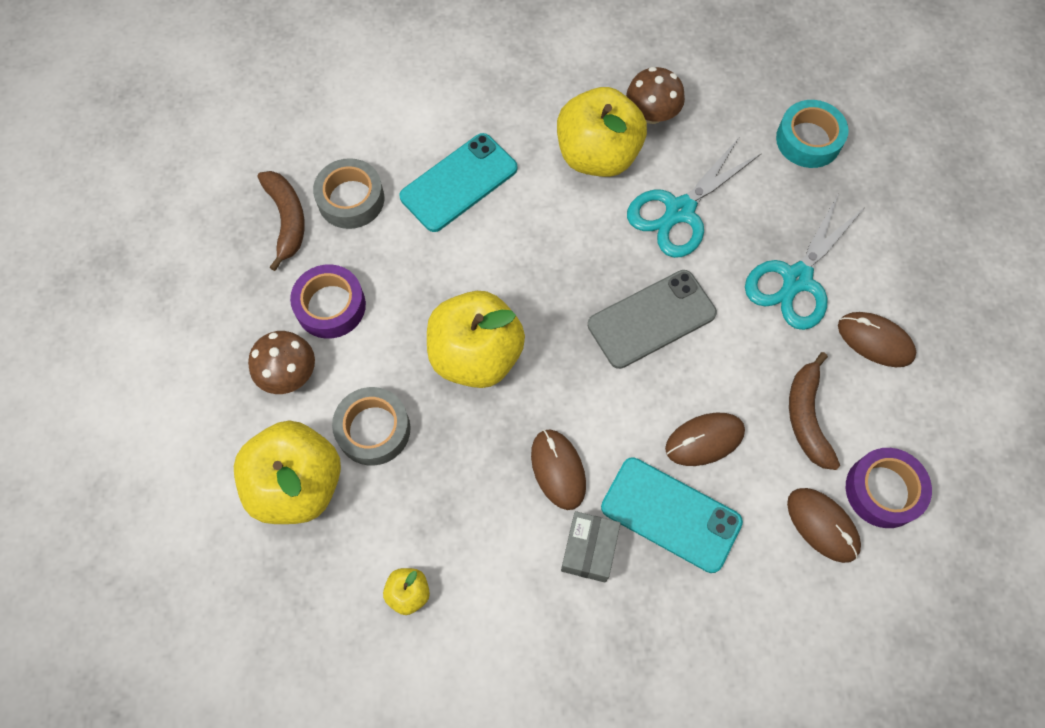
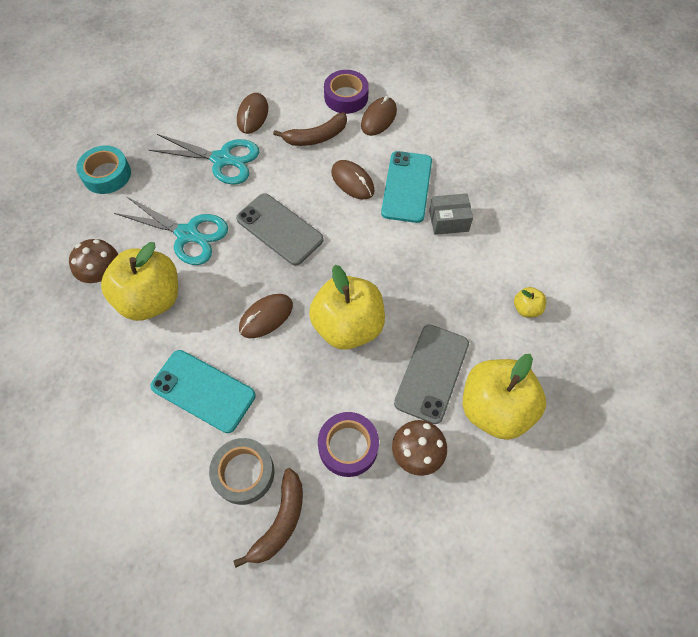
camera: 110 degrees left, 5 degrees down
(287, 219) = (280, 521): brown banana -> brown banana turned 150 degrees clockwise
(373, 429) = (432, 373): grey tape -> grey phone
(558, 469) = (407, 251): brown mouse -> brown mouse (266, 317)

